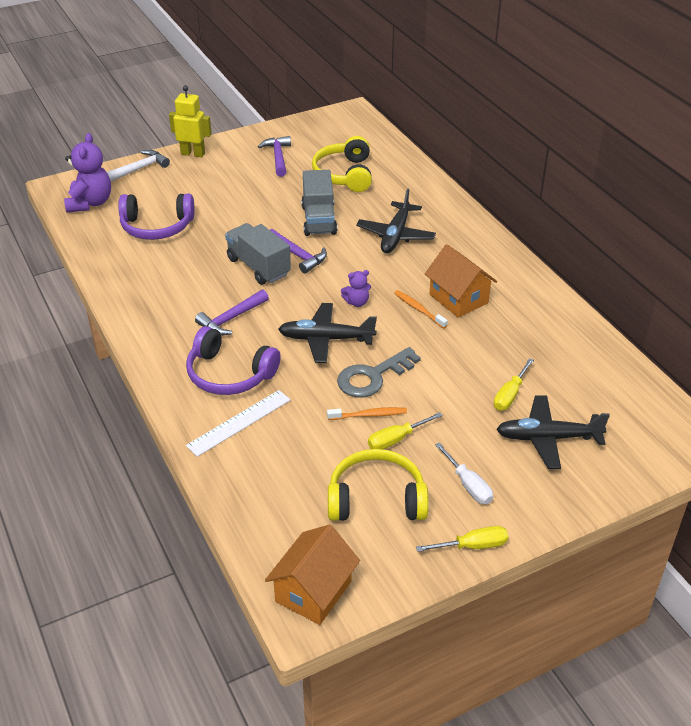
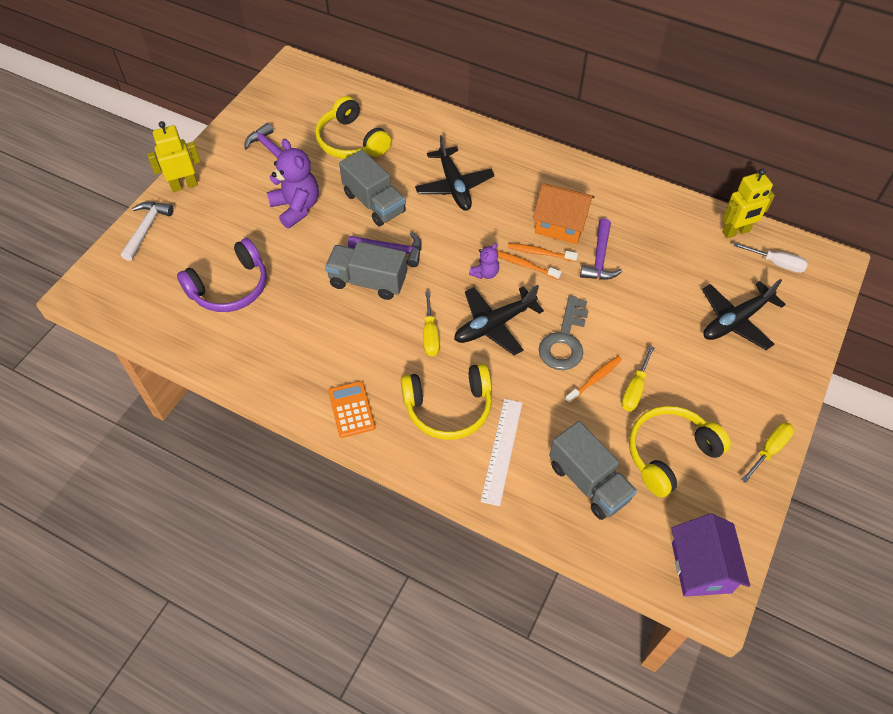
camera: 35 degrees left, 15 degrees up
(90, 203) = (134, 294): purple teddy bear -> purple teddy bear (296, 208)
(158, 339) = (351, 409): none -> orange calculator
(229, 374) = (448, 408): purple headphones -> yellow headphones
(231, 319) = (396, 350): purple hammer -> purple hammer (599, 258)
(285, 480) = (588, 482): none -> grey truck
(313, 591) = (701, 567): orange house -> purple house
(396, 312) = (525, 265): none -> orange toothbrush
(468, 485) = (720, 398): white screwdriver -> white screwdriver (776, 263)
(510, 395) = (677, 297): yellow screwdriver -> yellow screwdriver (430, 334)
(623, 375) = (736, 232): none -> yellow robot

